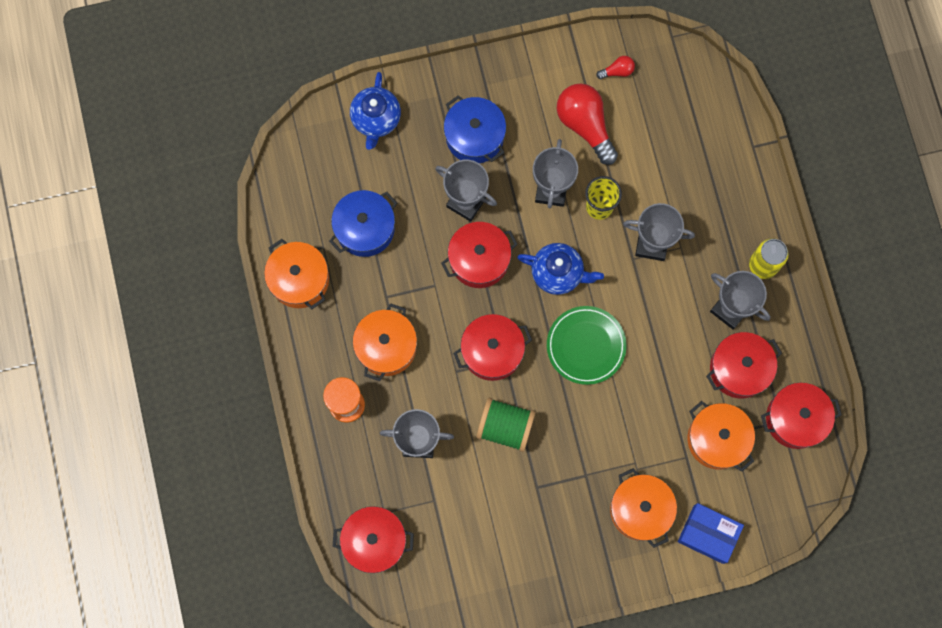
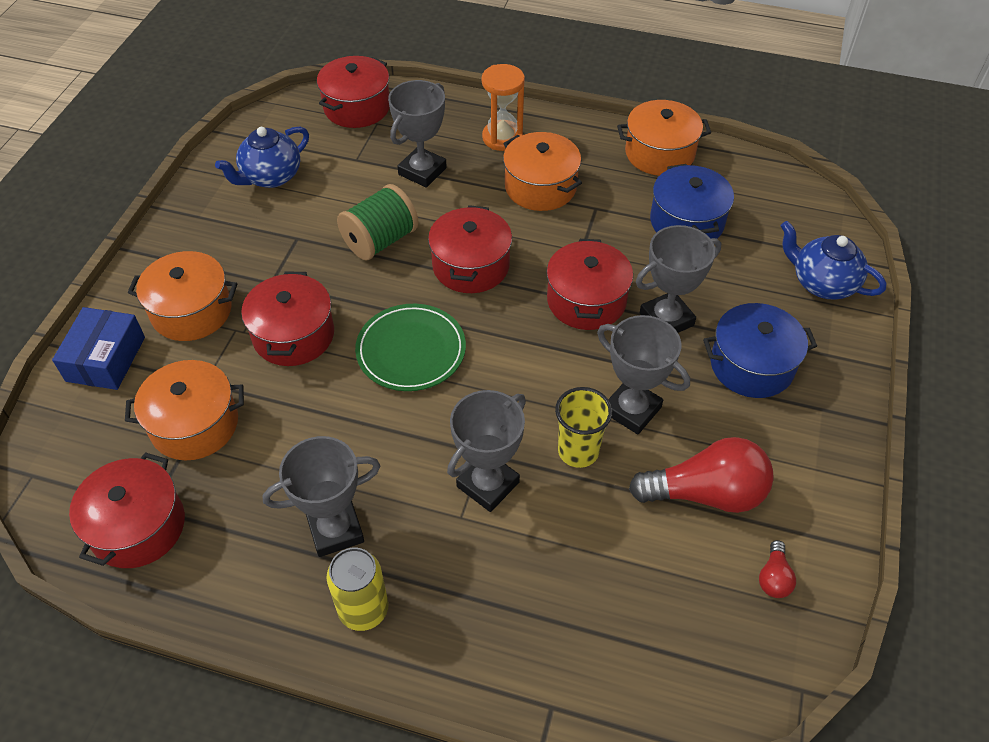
camera: 120 degrees right, 25 degrees down
(558, 273) = (518, 366): blue teapot -> blue teapot (270, 177)
(708, 534) = (106, 359): blue box -> blue box turned 45 degrees counterclockwise
(739, 369) = (253, 497): red pot -> red pot (293, 335)

